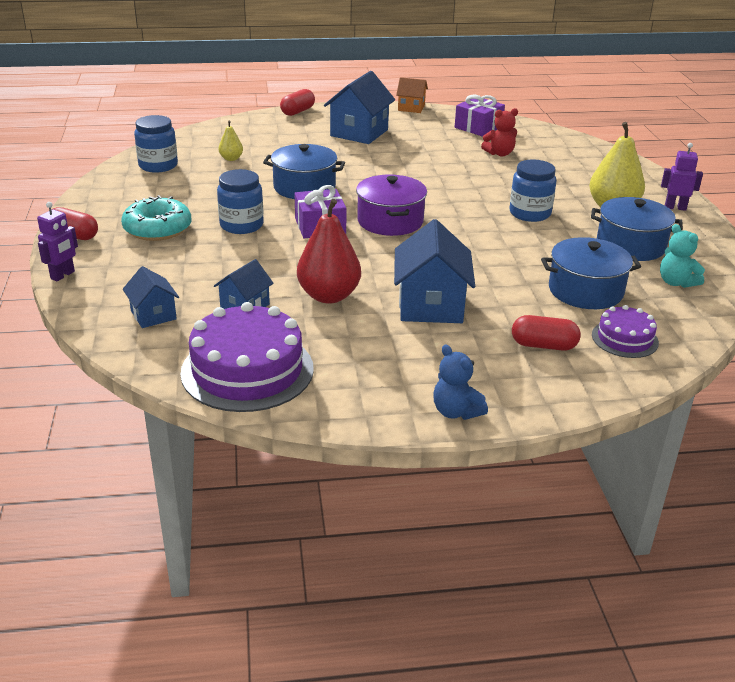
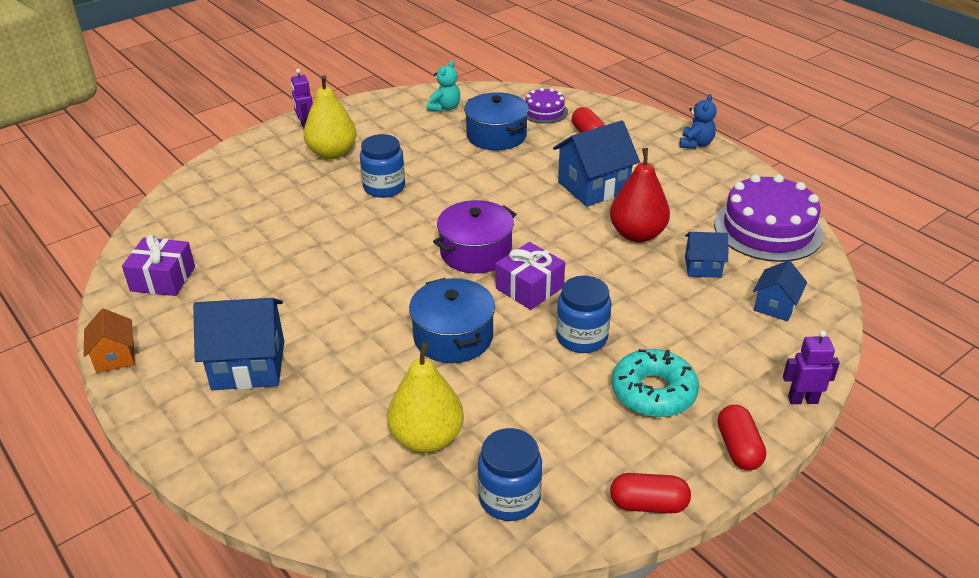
camera: 120 degrees left, 5 degrees up
(231, 159) = (427, 438): yellow pear -> yellow pear, size x2.02
(297, 111) = (197, 464): red capsule -> red capsule (648, 504)
(499, 153) = (243, 241): red teddy bear -> none
(630, 245) = (401, 133): blue pot -> none

